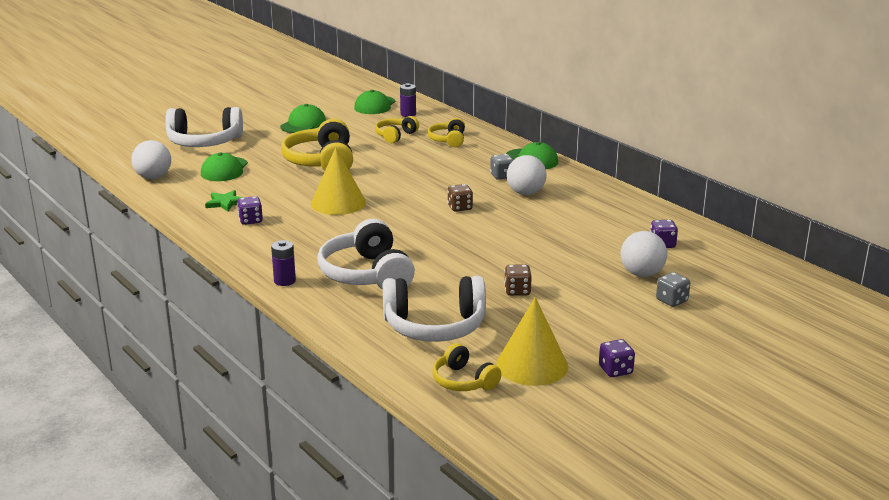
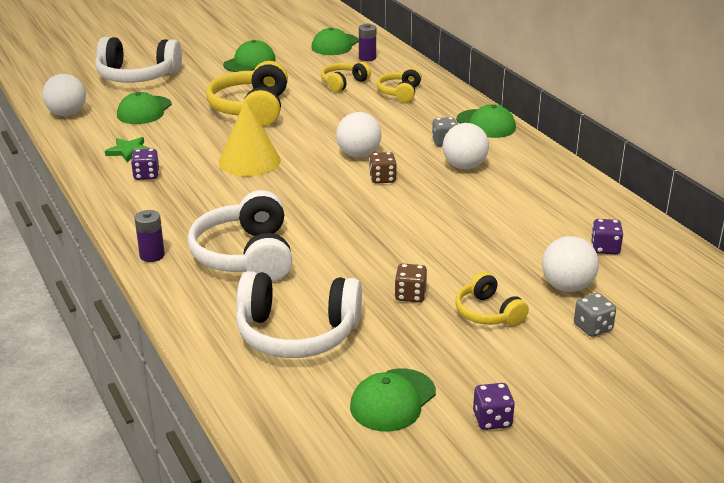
camera: 10 degrees right, 5 degrees up
(432, 191) = (358, 155): none -> white ball
(463, 381) = (303, 413): yellow headphones -> yellow headphones (488, 313)
(532, 365) = (392, 400): yellow cone -> green cap

